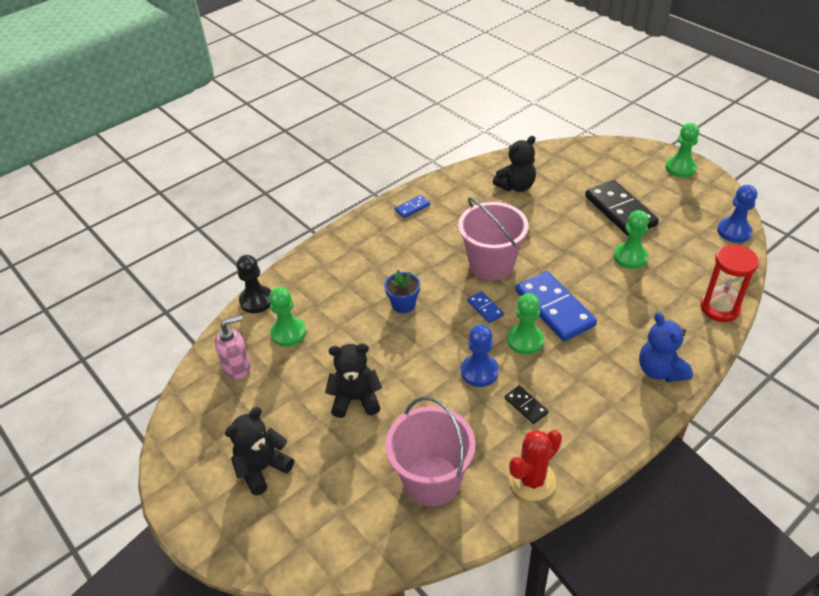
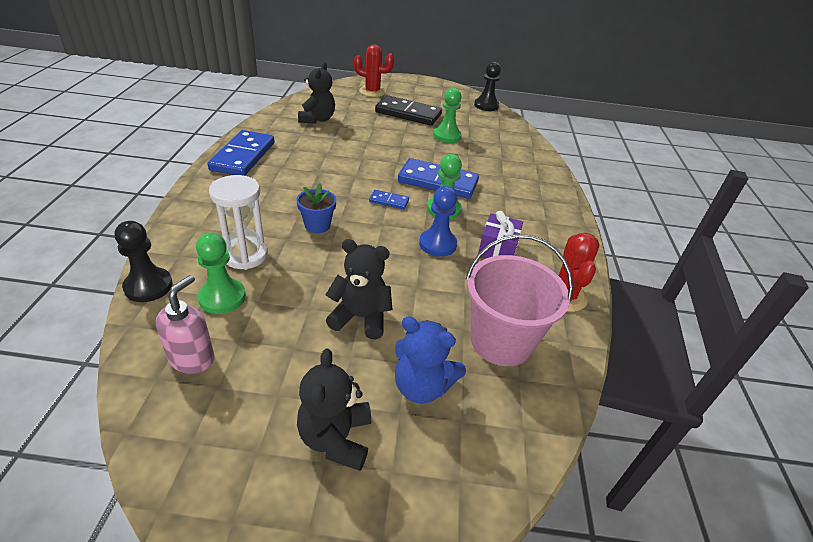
camera: 50 degrees left, 5 degrees down
(331, 306) = (245, 255): none -> white hourglass
(356, 399) = (360, 317): black teddy bear -> black teddy bear turned 60 degrees clockwise
(412, 208) = (243, 156): blue domino -> blue domino, size x2.17
(491, 264) = (358, 172): pink bucket -> none
(526, 405) = (497, 250): black domino -> purple gift
(613, 166) = (372, 92): none -> red cactus
(660, 370) = (545, 190): blue teddy bear -> blue teddy bear (421, 386)
(680, 168) = (415, 83): green pawn -> none
(720, 308) = (530, 145): red hourglass -> none
(734, 231) = (486, 105): blue pawn -> black pawn

